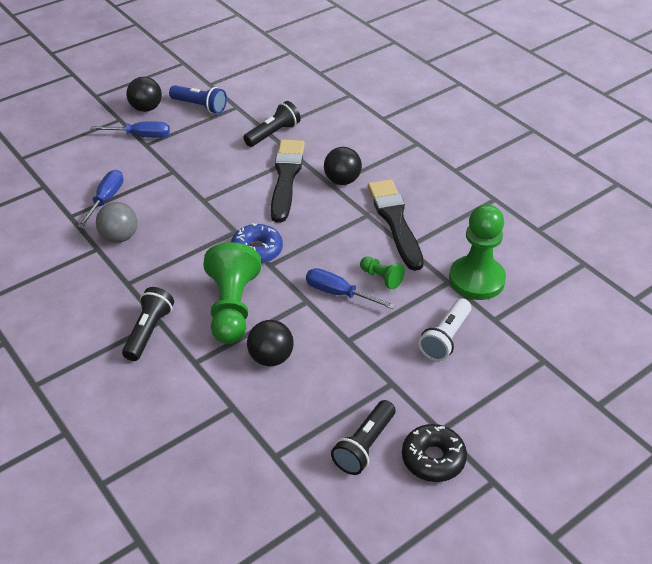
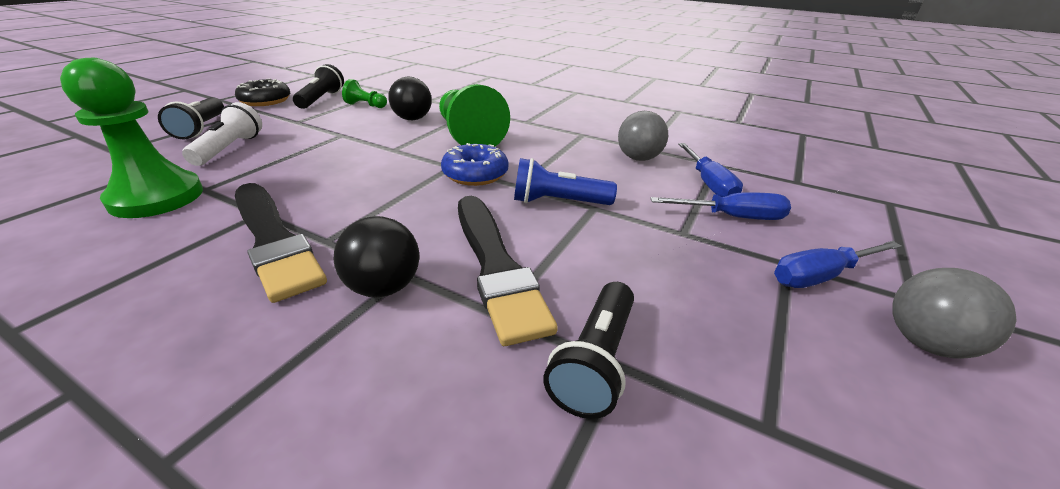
camera: 155 degrees right, 10 degrees down
(146, 108) = (925, 343): black ball -> grey ball
(149, 331) = (528, 116): black flashlight -> black flashlight (201, 128)
(200, 106) = (845, 393): blue flashlight -> blue flashlight (558, 202)
(338, 293) = (358, 159): blue screwdriver -> blue screwdriver (732, 217)
(381, 278) = (303, 178): green pawn -> green pawn (366, 105)

